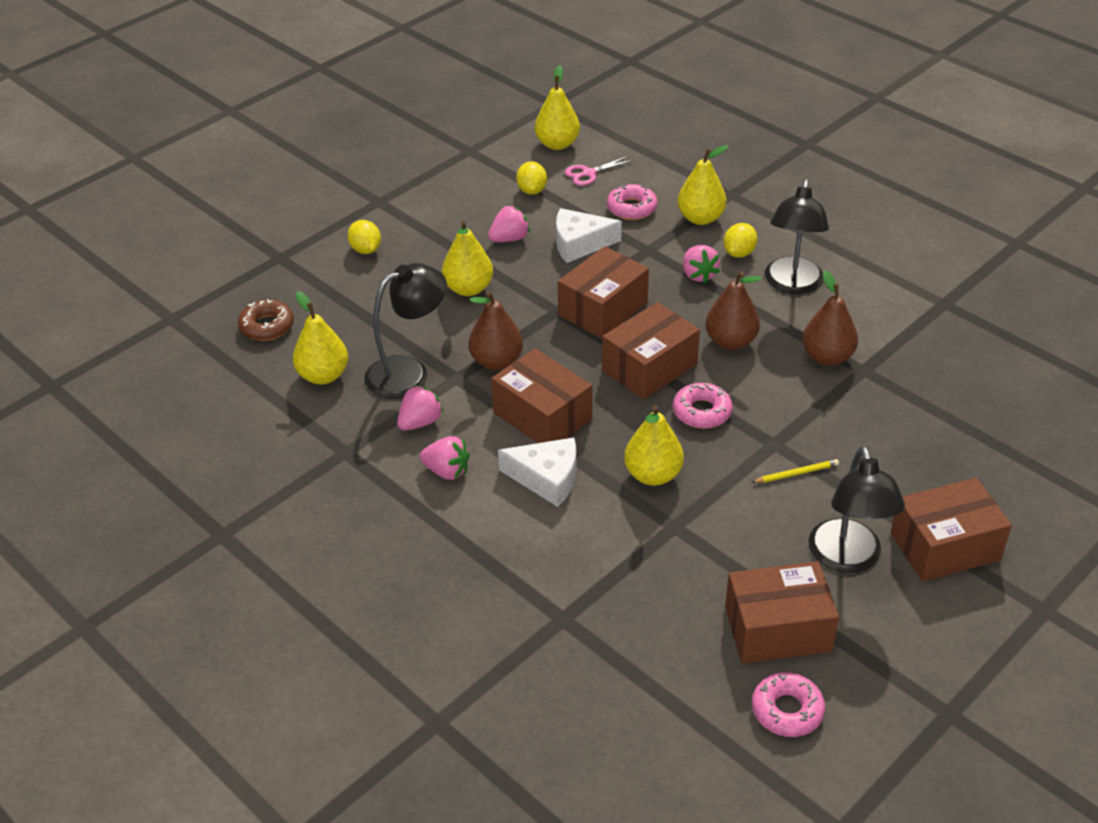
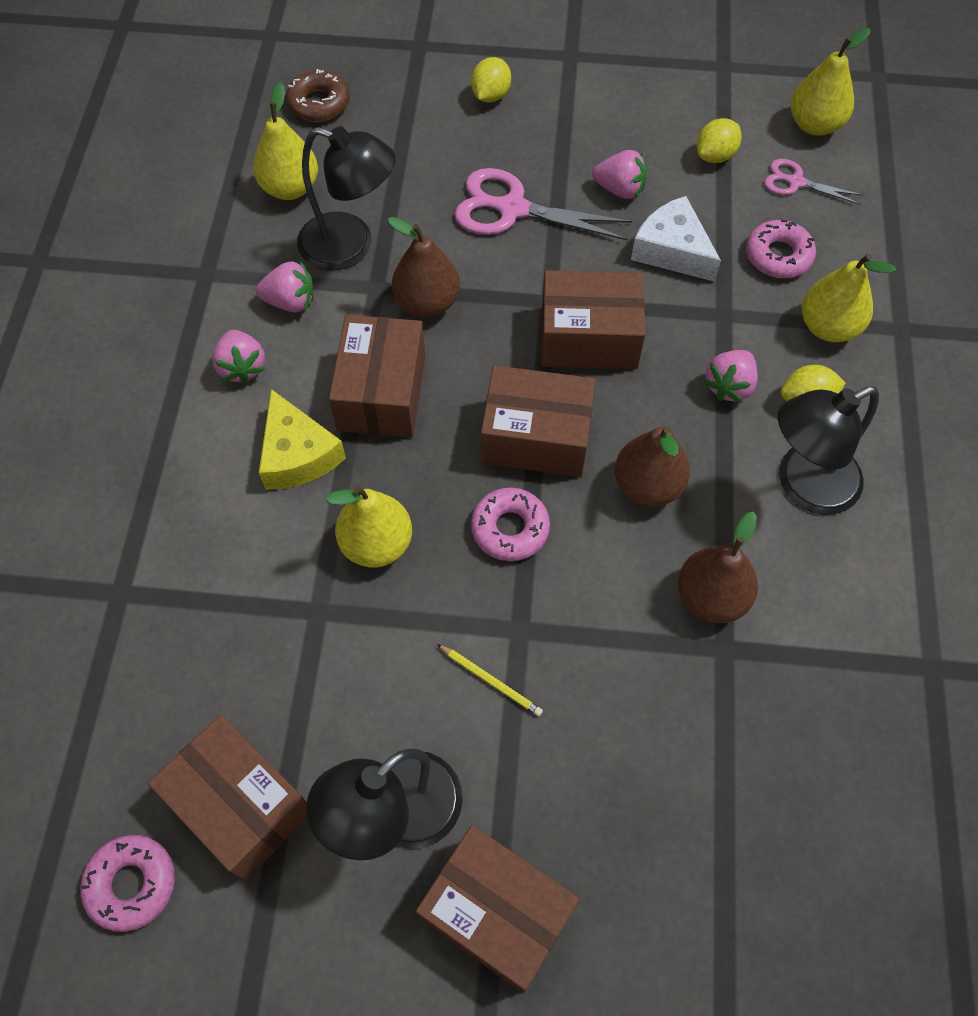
camera: 50 degrees right, 20 degrees up
(468, 288) = (512, 209): yellow pear -> pink scissors
(547, 478) = (297, 454): white cheese -> yellow cheese

